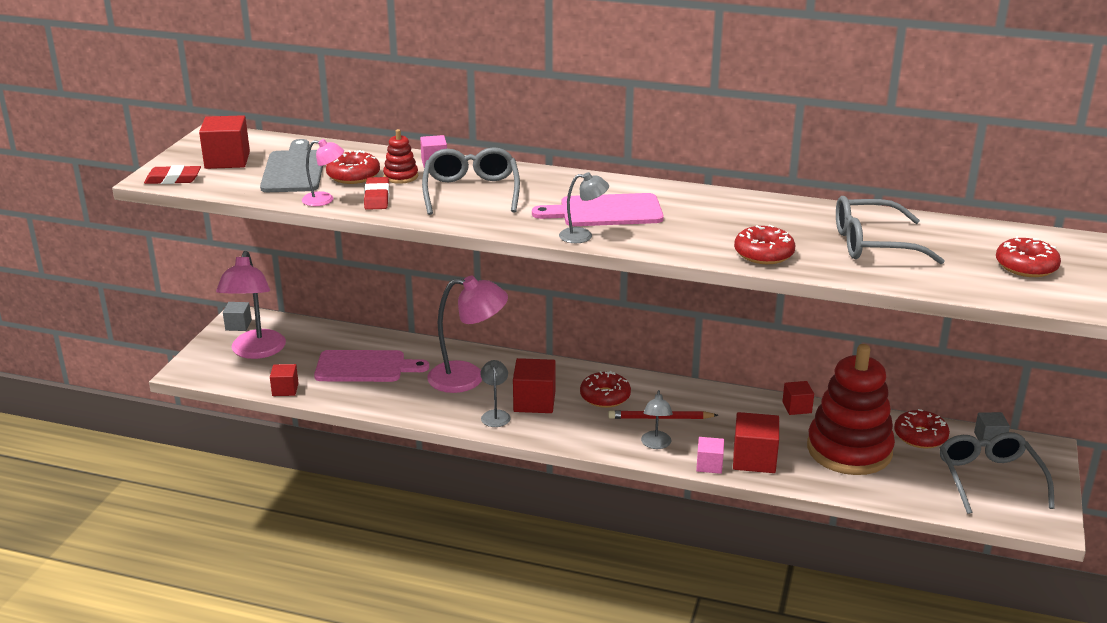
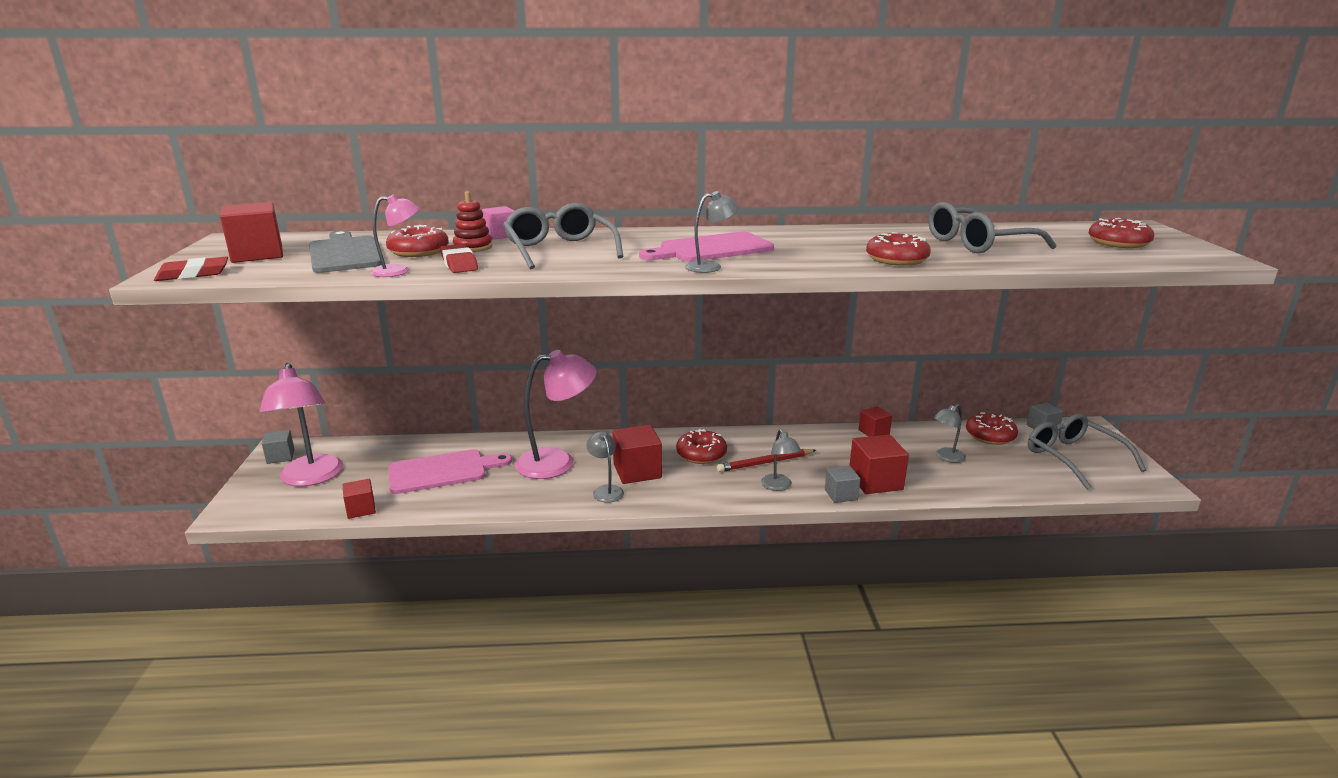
camera: 20 degrees left, 5 degrees down
(709, 465) = (841, 495): pink cube -> grey cube
(849, 450) = (946, 458): red stacking toy -> grey lamp

